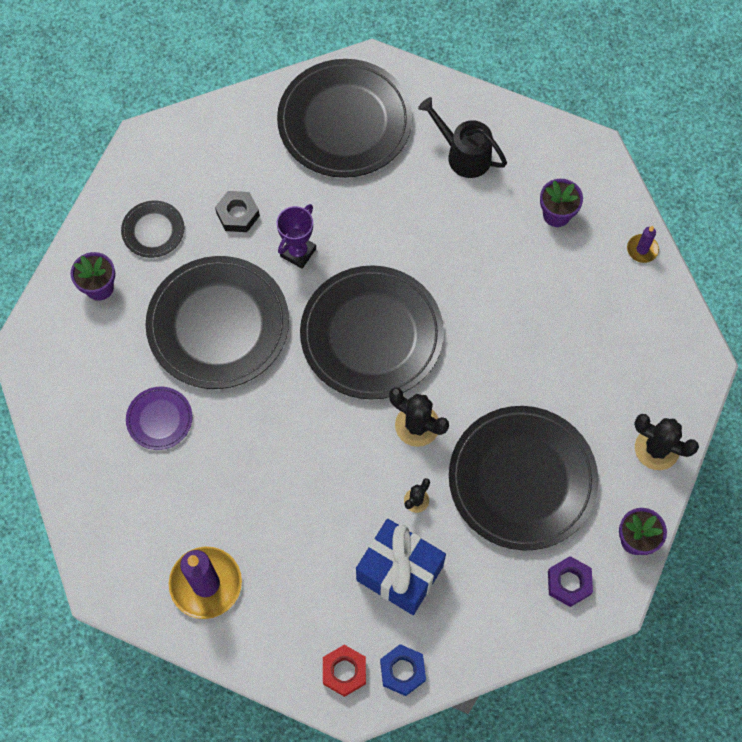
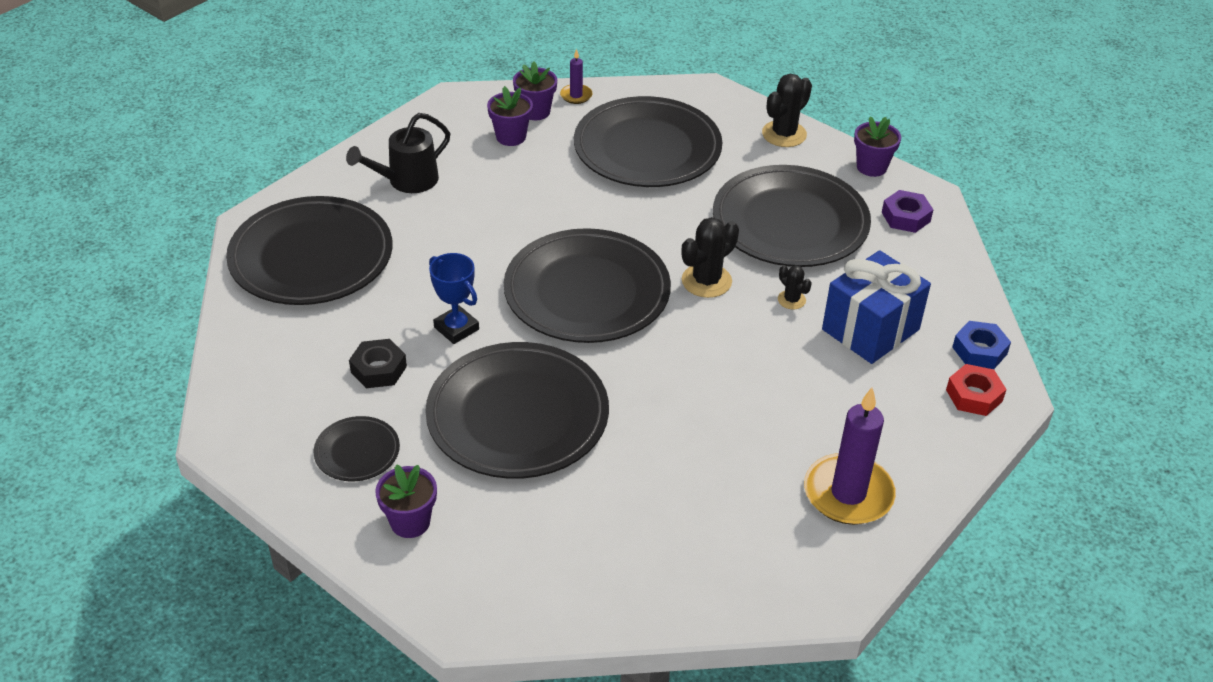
camera: 75 degrees left, 25 degrees down
(159, 419) = (621, 496): purple plate -> none
(298, 252) = (456, 328): purple trophy -> blue trophy
(584, 332) = (647, 148): none -> black plate
(602, 223) = (535, 111): none -> purple flower pot

